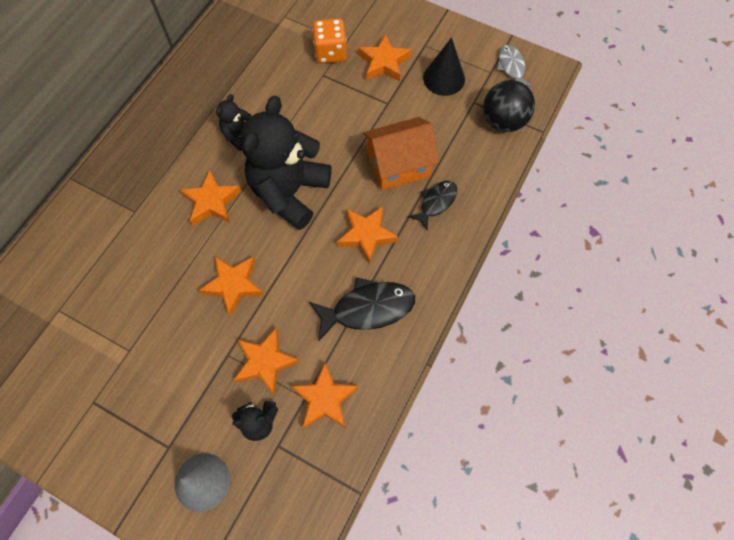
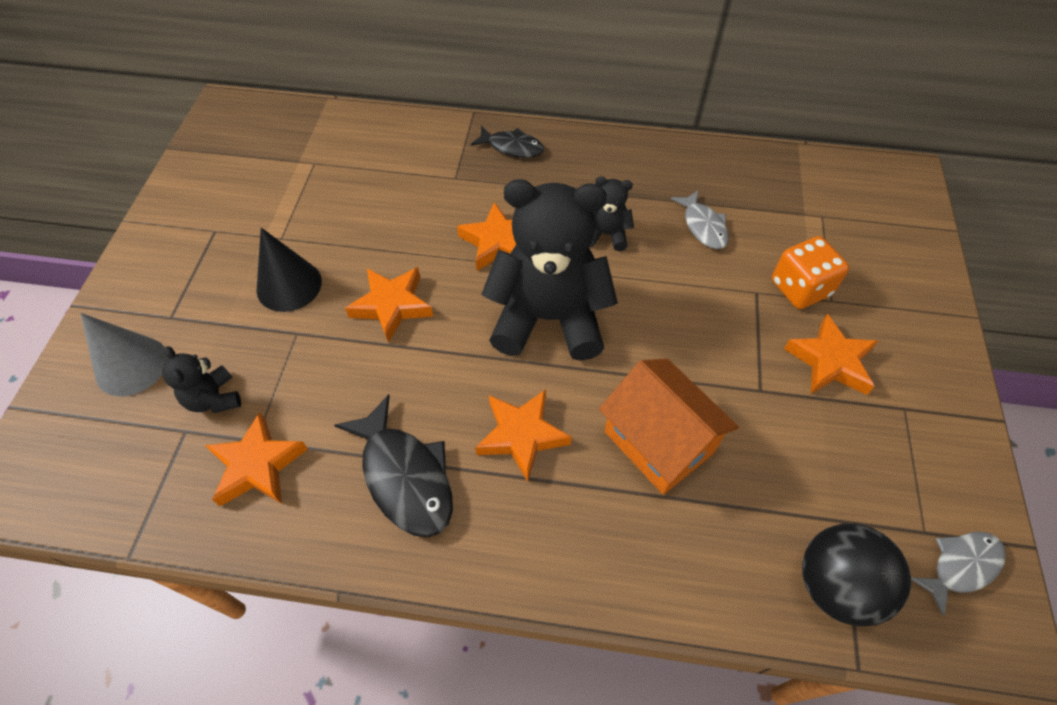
camera: 70 degrees right, 10 degrees down
(260, 79) = (703, 226): none -> grey fish
(265, 362) = (296, 377): orange star -> none
(436, 203) = (619, 518): black fish -> black fish (512, 147)
(444, 78) = (860, 458): black cone -> black cone (289, 285)

